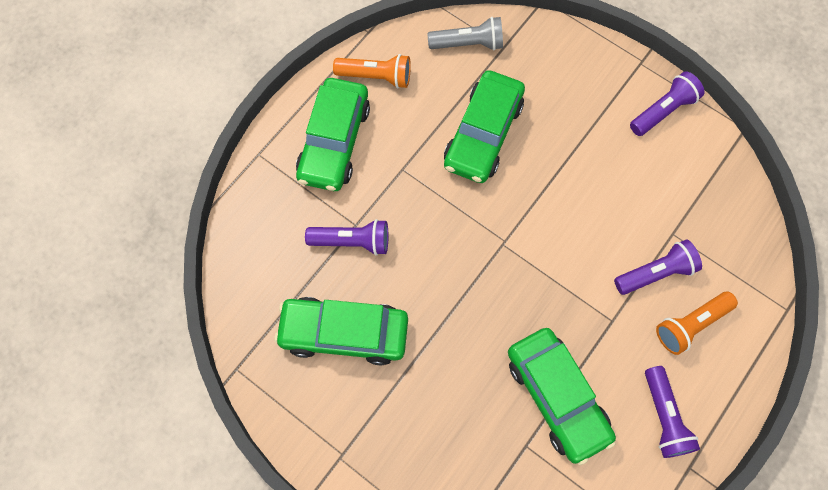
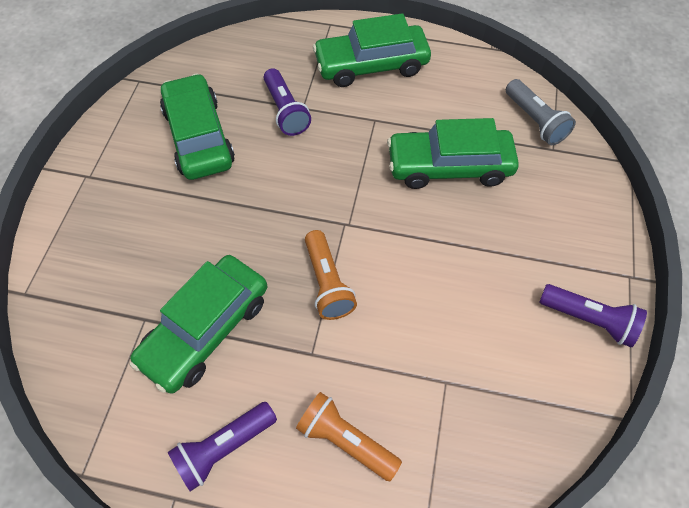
camera: 65 degrees right, 10 degrees down
(376, 76) = (452, 69): orange flashlight -> orange flashlight (327, 283)
(655, 273) = (388, 379): purple flashlight -> none

